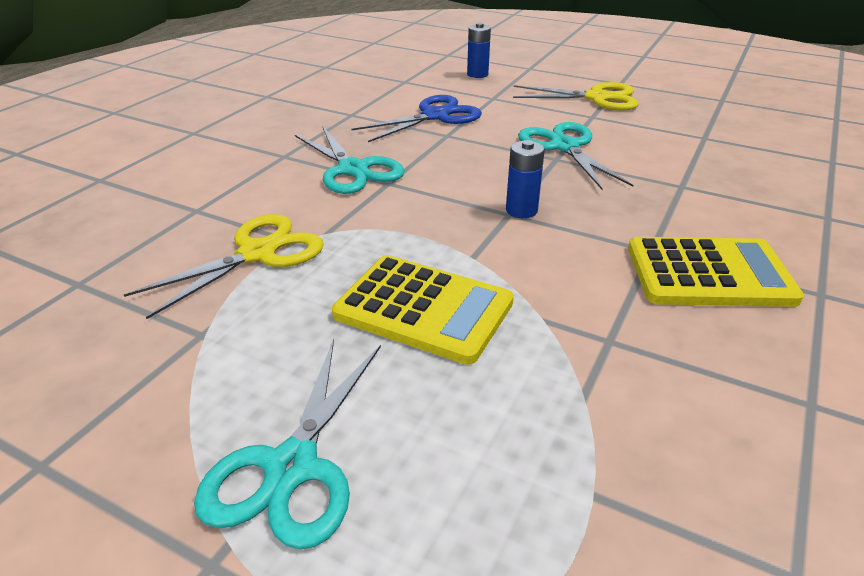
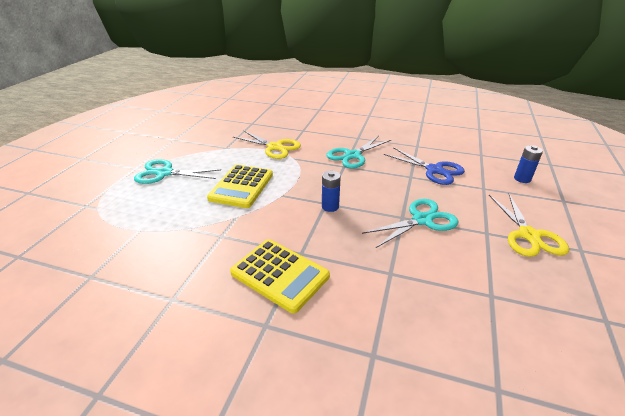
camera: 80 degrees right, 0 degrees up
(709, 274) = (280, 275): yellow calculator -> yellow calculator turned 45 degrees counterclockwise

